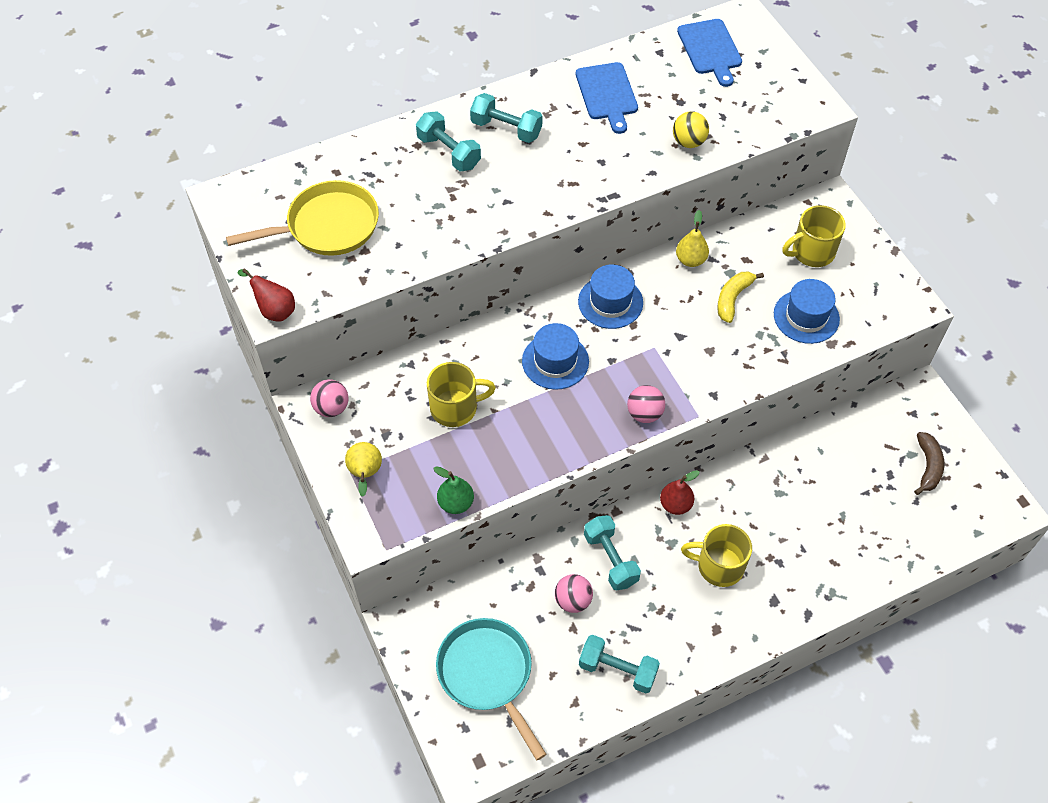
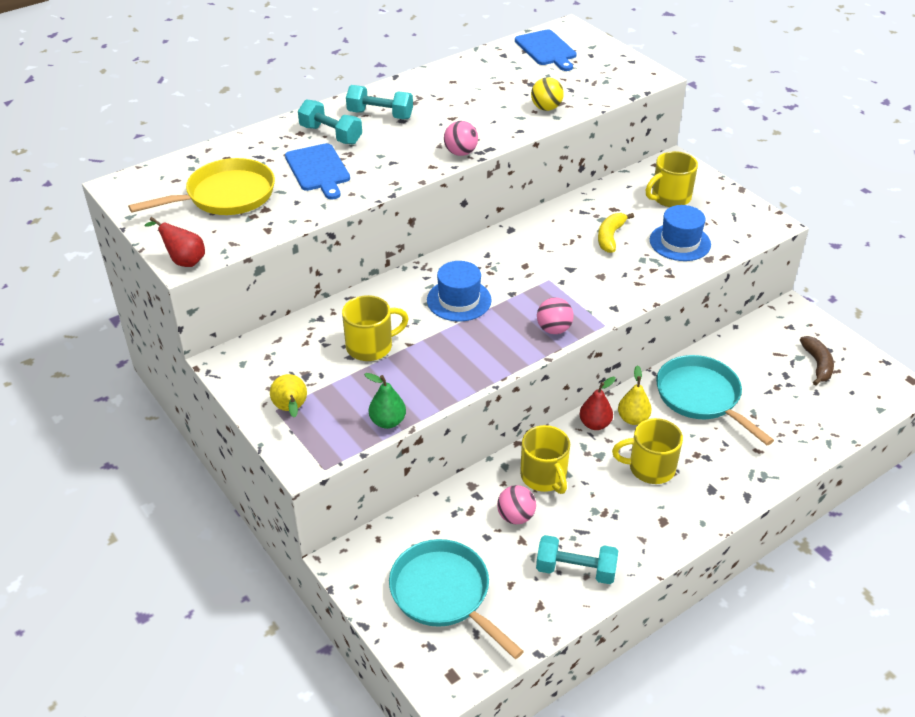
camera: 10 degrees left, 15 degrees down
(331, 408) = (247, 361): pink ball -> pink ball (460, 153)
(607, 94) = (465, 85): blue cutting board -> blue cutting board (318, 170)
(610, 302) = (499, 251): blue hat -> none
(610, 559) = (544, 477): turquoise dumbbell -> yellow mug
(690, 260) = (564, 214): yellow pear -> yellow pear (633, 419)
(793, 489) = (701, 397): none -> turquoise pan

